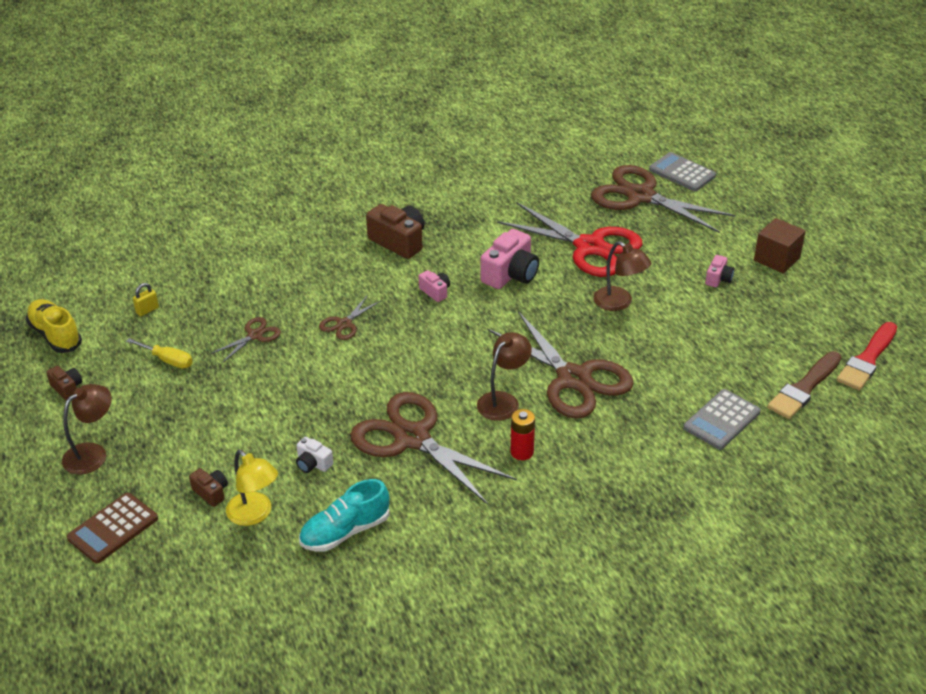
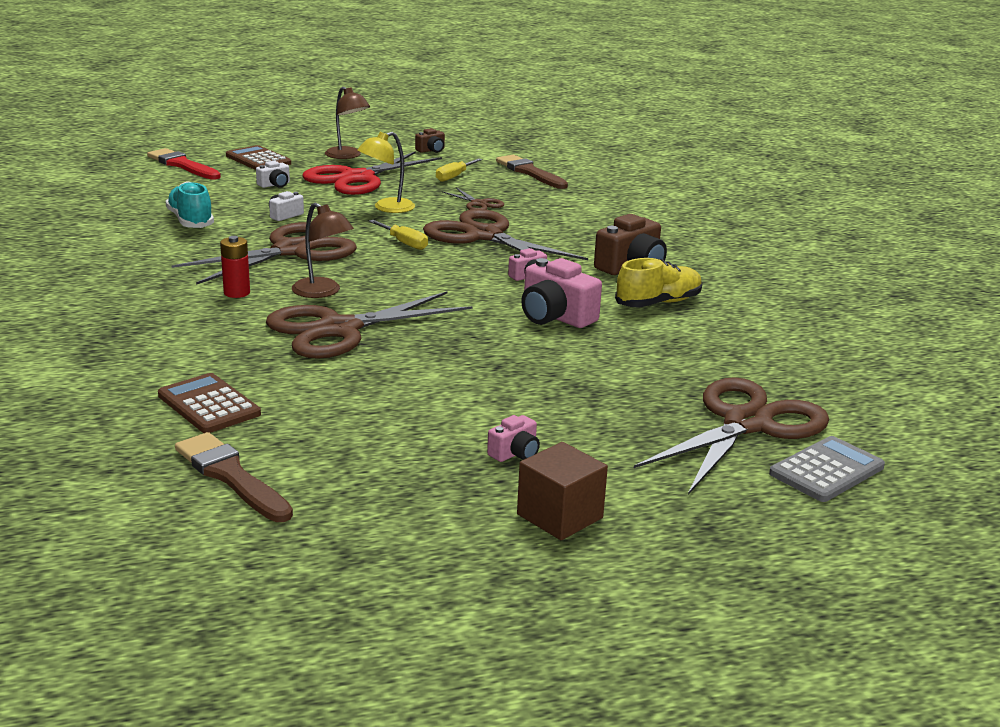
camera: 95 degrees right, 15 degrees down
(55, 335) = (503, 148): yellow shoe -> yellow shoe (658, 303)
(147, 310) = (529, 172): yellow padlock -> brown brush
(211, 492) = (275, 185): brown camera -> white camera
(255, 515) = (237, 196): yellow lamp -> yellow lamp (387, 208)
(344, 324) = (484, 236): brown scissors -> brown scissors, size x2.20
(374, 370) = (404, 243): none -> yellow screwdriver
(589, 247) = (610, 370): red scissors -> red scissors (357, 178)
(619, 303) = (477, 373): brown lamp -> none
(718, 279) = (515, 453): pink camera -> pink camera turned 75 degrees counterclockwise
(721, 420) = (209, 405): grey calculator -> brown calculator
(867, 359) = (262, 548): red brush -> red brush (182, 165)

